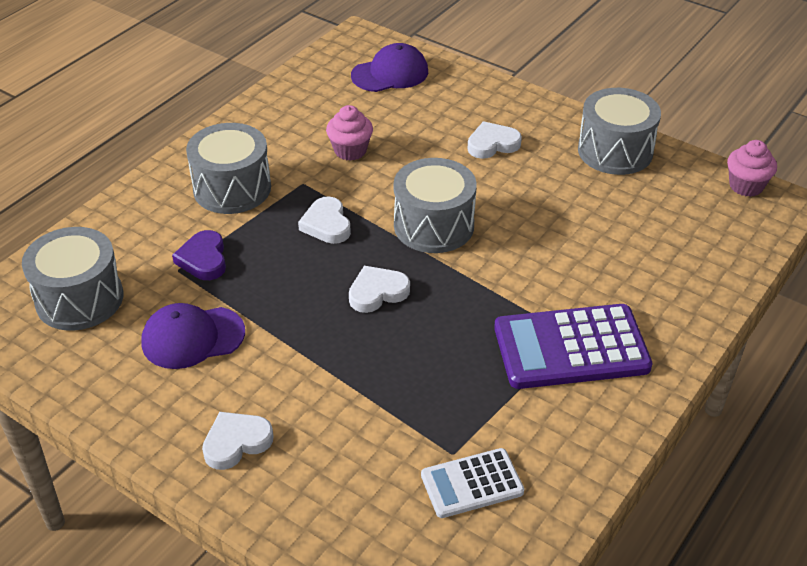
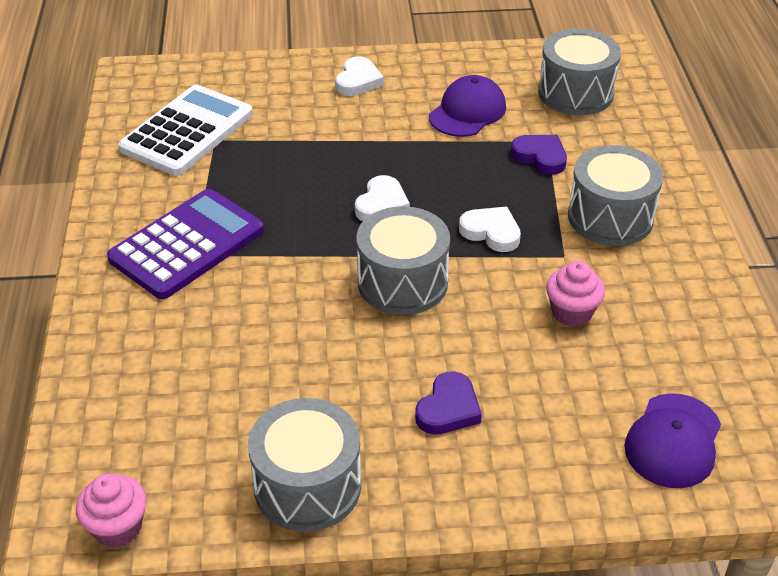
camera: 140 degrees right, 0 degrees up
(472, 484) = (187, 131): white calculator -> white calculator, size x1.73
(492, 144) = (448, 409): white heart -> purple heart

